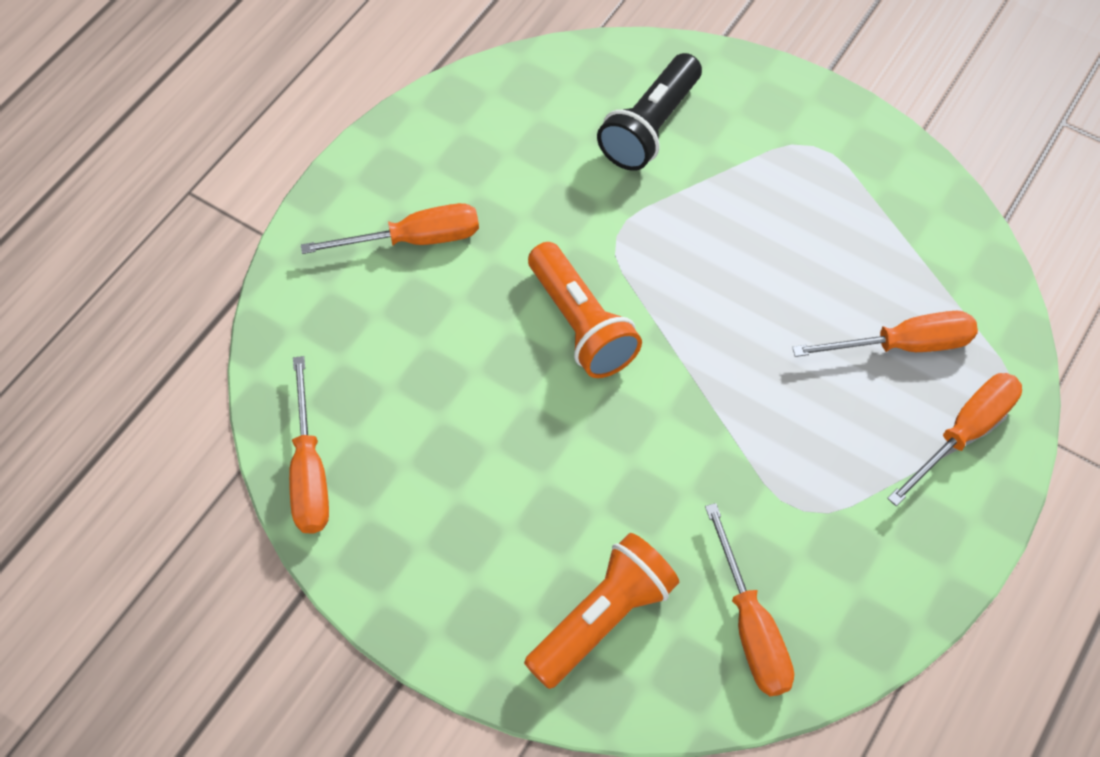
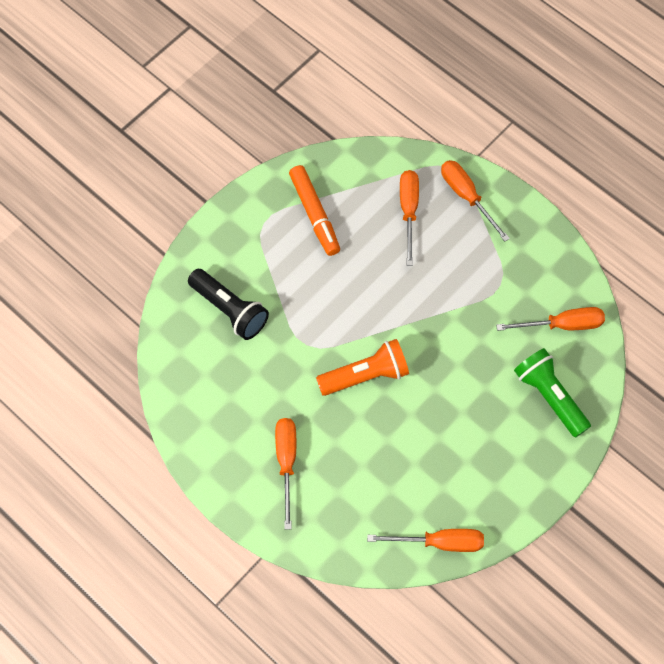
camera: 80 degrees left, 5 degrees up
(602, 619) = (549, 397): orange flashlight -> green flashlight
(851, 210) = (314, 214): none -> orange marker

